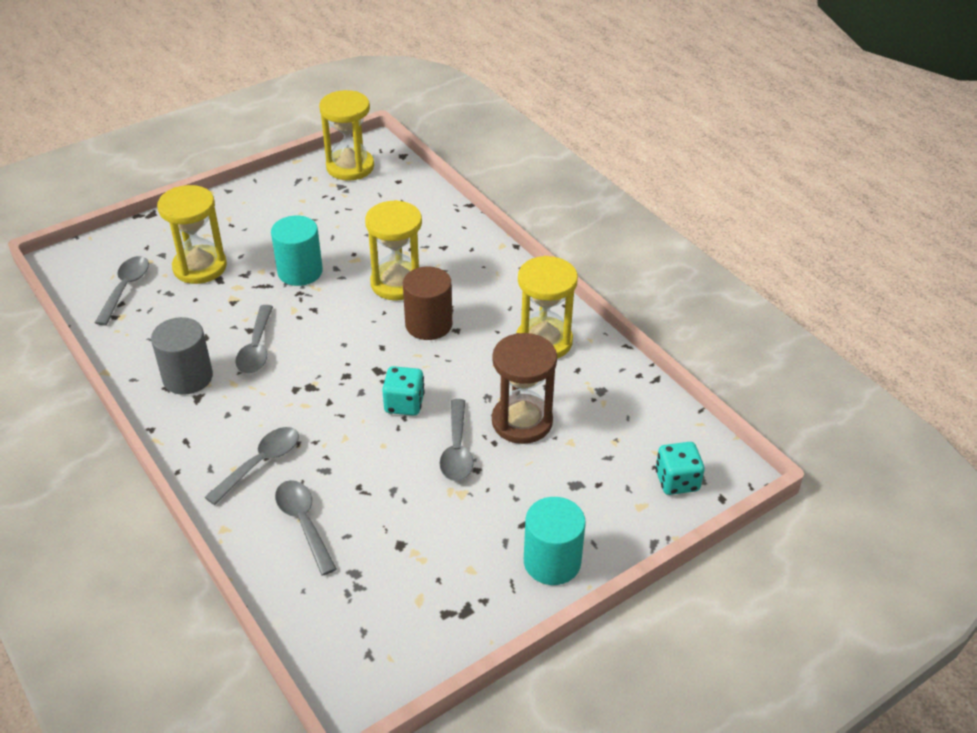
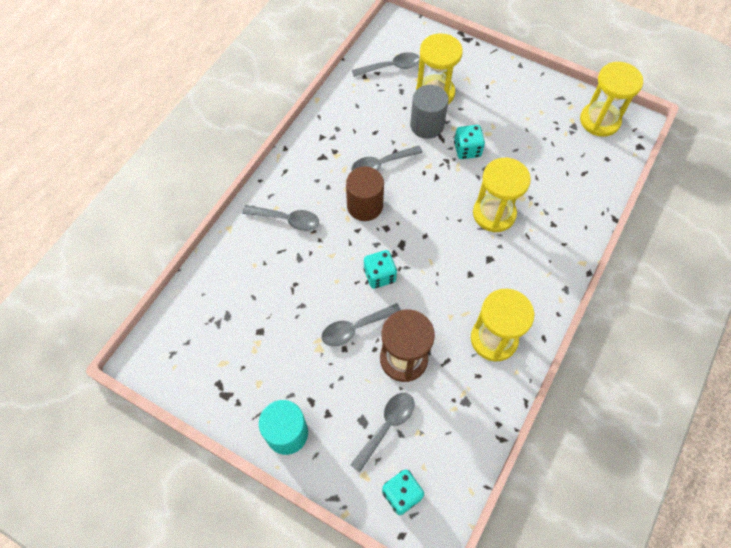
camera: 65 degrees right, 20 degrees up
(188, 377) = (335, 142): grey cylinder -> grey cylinder (427, 125)
(300, 272) = (467, 150): turquoise cylinder -> turquoise dice
(304, 523) = (252, 268): grey spoon -> grey spoon (386, 426)
(428, 324) = (464, 254): brown cylinder -> brown cylinder (365, 206)

